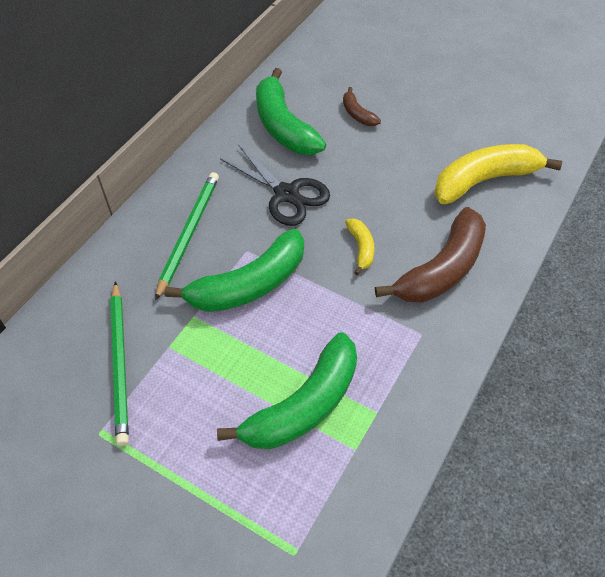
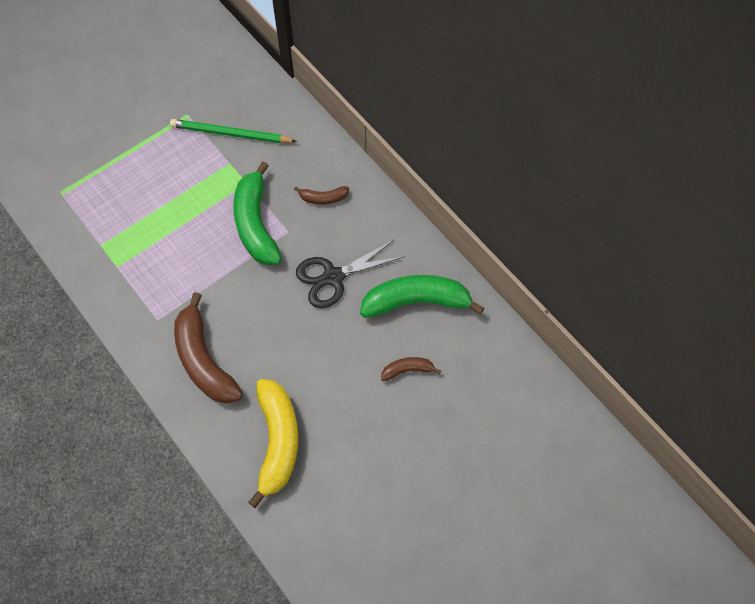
camera: 110 degrees right, 10 degrees up
(189, 233) = (323, 198): green pencil -> brown banana
(304, 405) = (145, 227): green banana -> none
(361, 248) = (252, 310): yellow banana -> none

